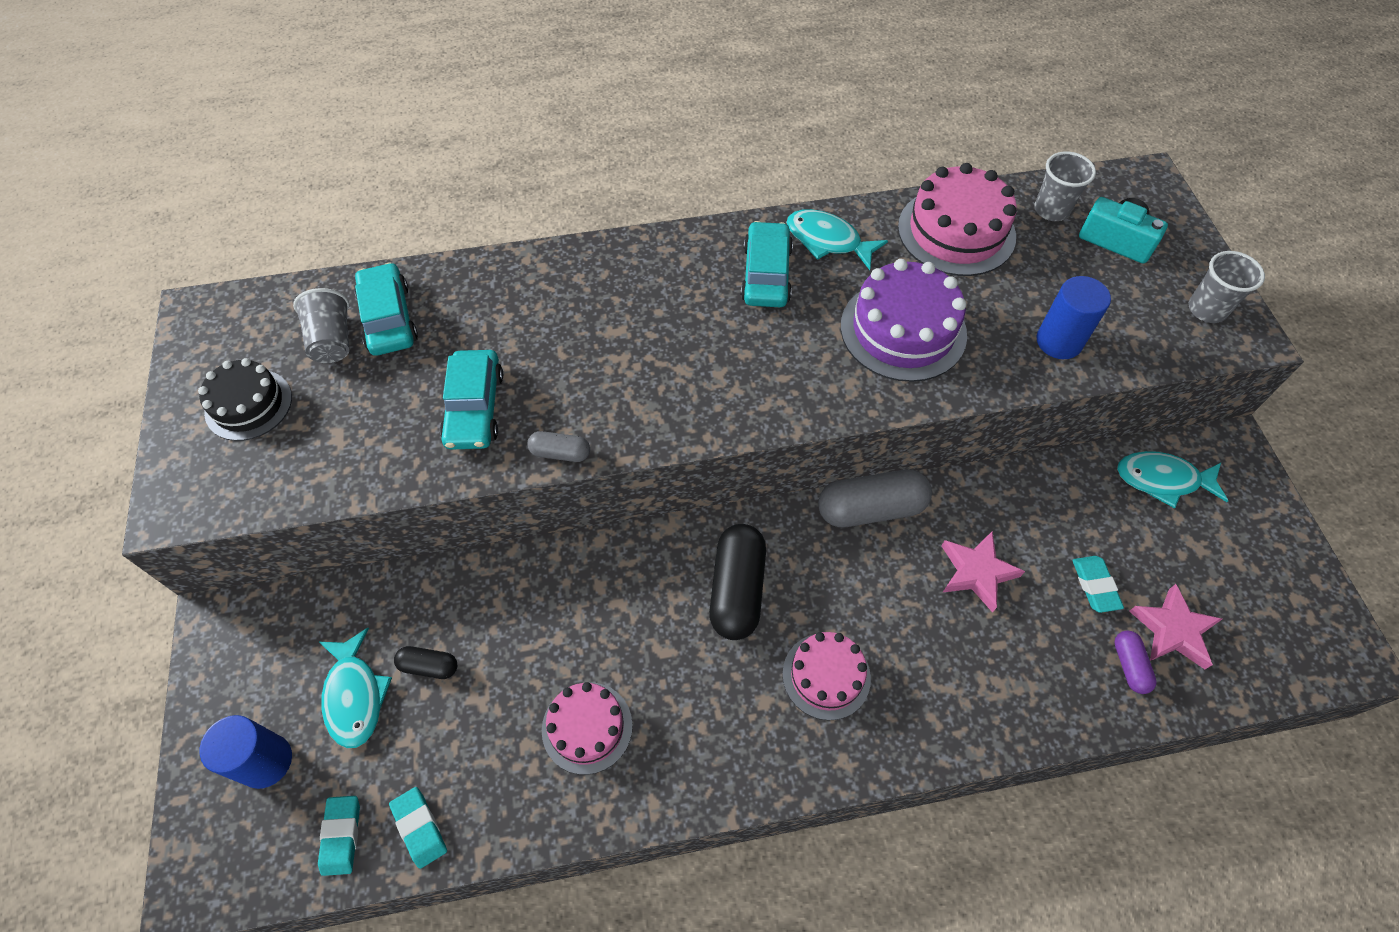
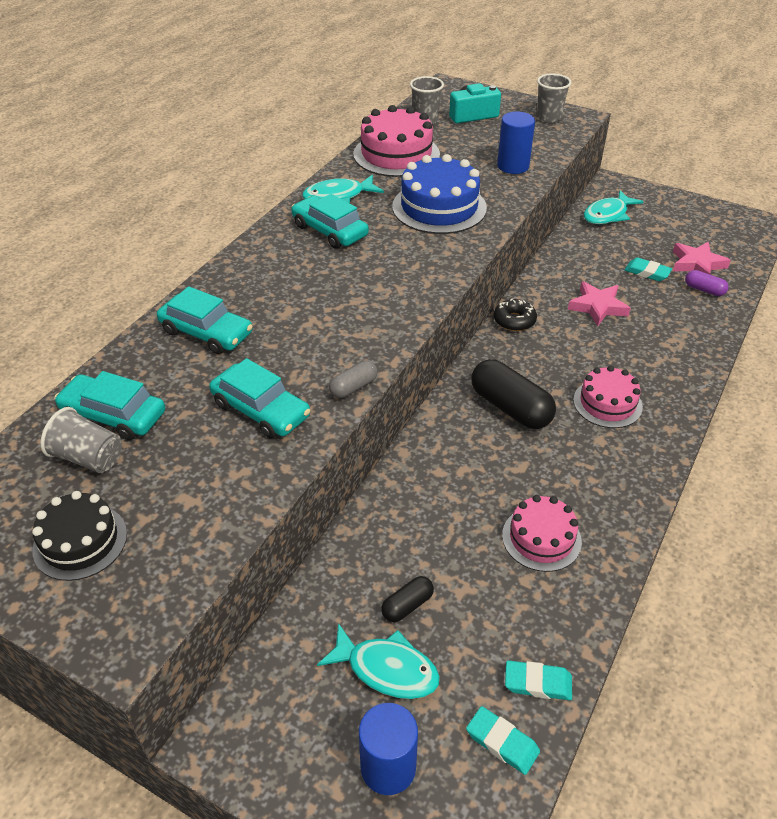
camera: 50 degrees left, 15 degrees down
(536, 298) = (206, 332): none -> turquoise car
(871, 509) = (514, 320): grey capsule -> black donut
(903, 330) = (439, 207): purple cake -> blue cake

